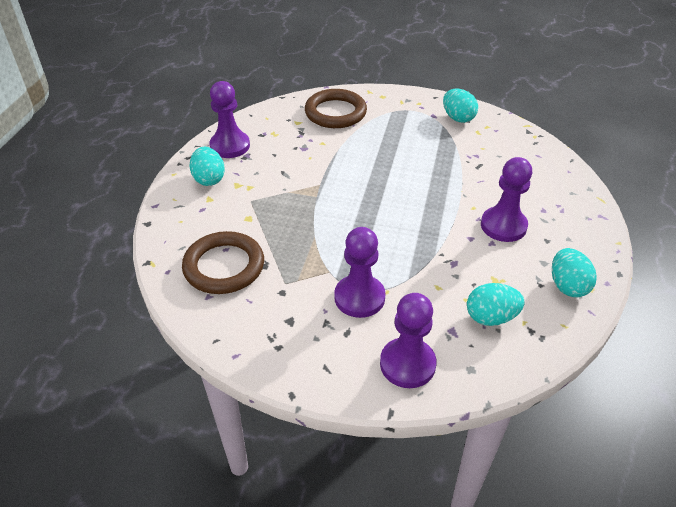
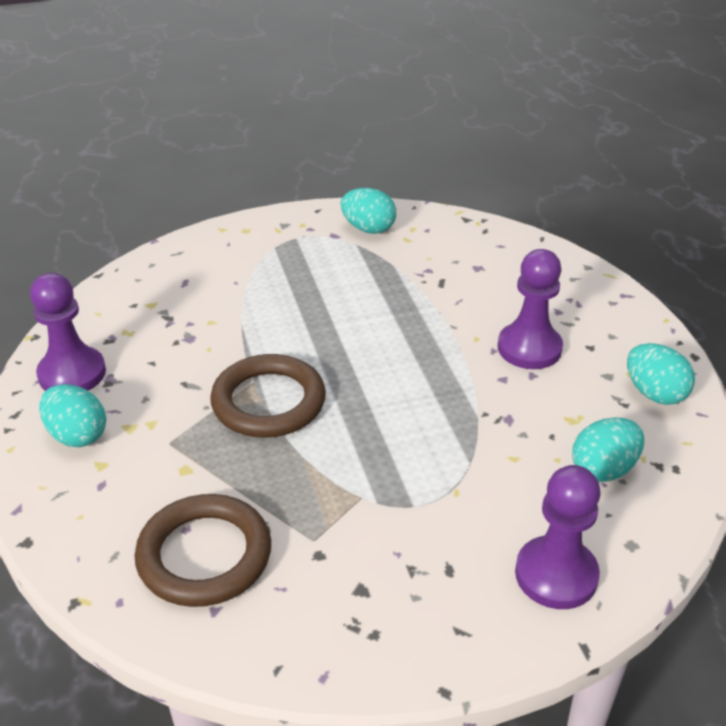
camera: 30 degrees left, 5 degrees down
(335, 113) = (197, 273): brown ring -> brown ring (268, 402)
(359, 297) = (429, 515): purple pawn -> none

